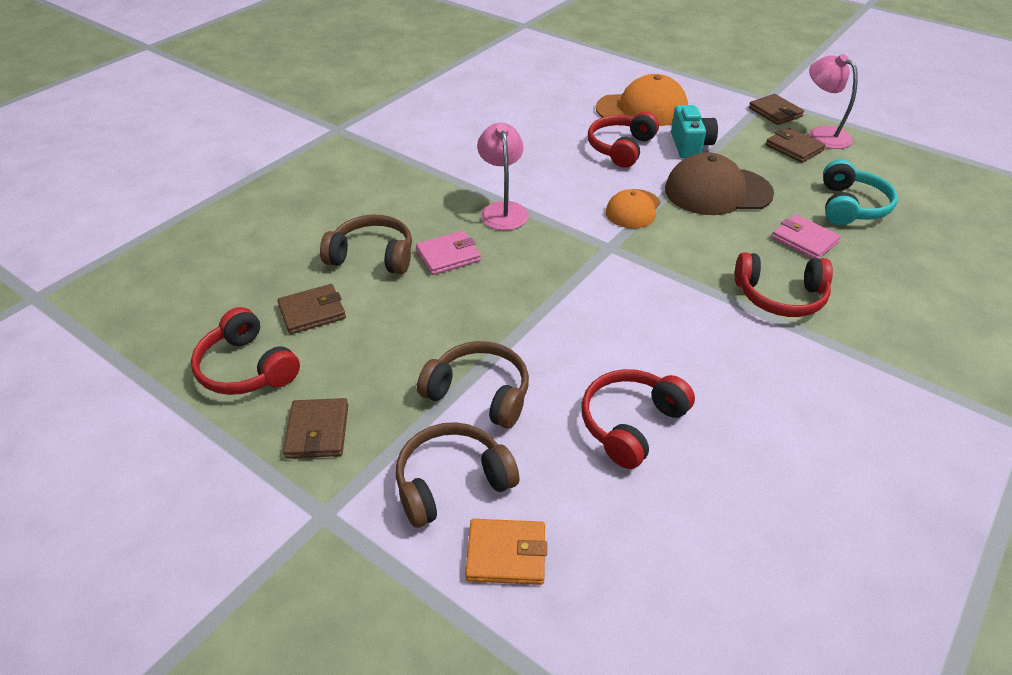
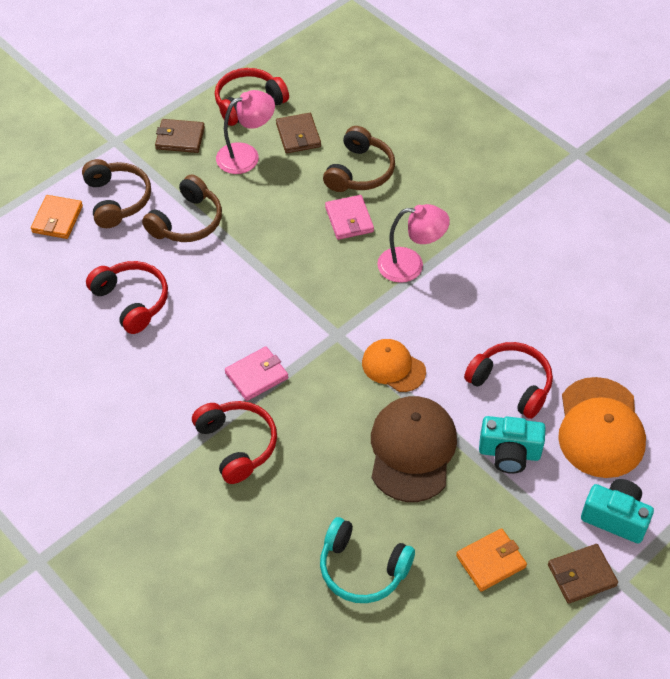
camera: 100 degrees right, 10 degrees up
(717, 101) = (615, 517): none -> turquoise camera
(780, 296) = (237, 445): red headphones -> red headphones turned 135 degrees clockwise
(794, 148) = (491, 561): brown wallet -> orange wallet
(804, 240) = (313, 498): pink wallet -> pink wallet (256, 375)
(822, 134) = (520, 608): pink lamp -> pink lamp (246, 155)

